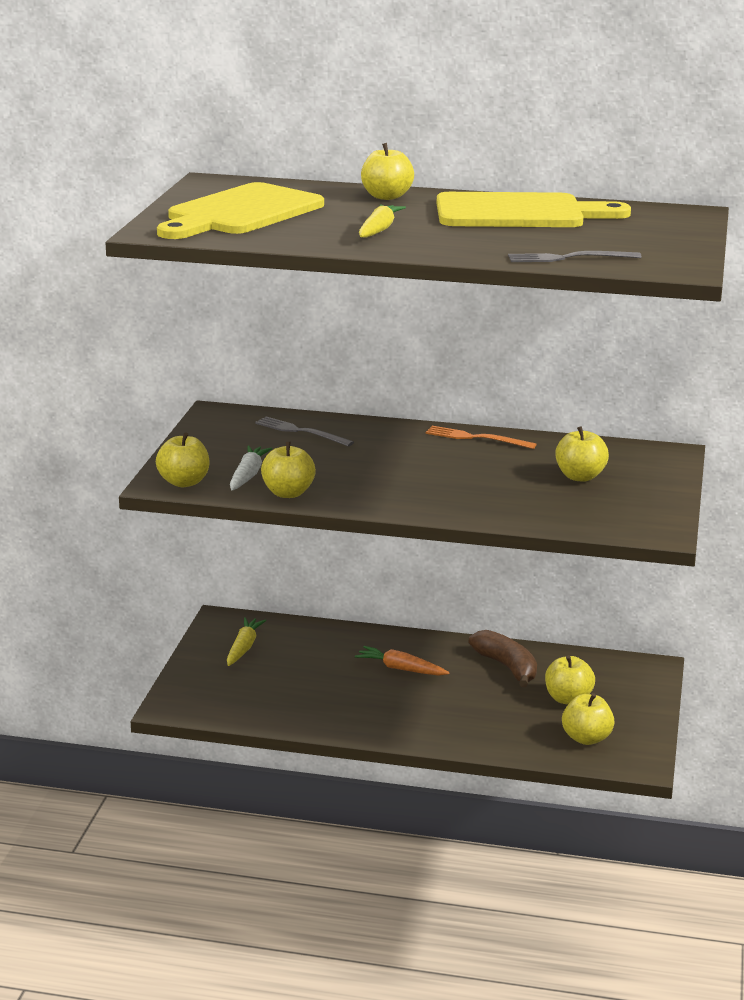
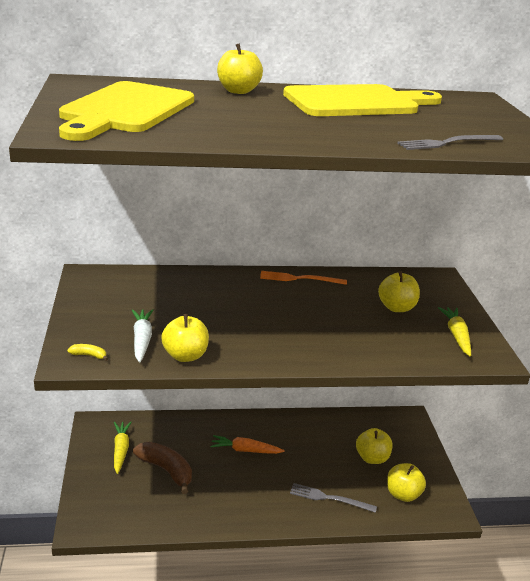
camera: 20 degrees left, 5 degrees up
(184, 482) = (89, 355): yellow apple -> yellow banana
(301, 432) = (164, 287): grey fork -> grey fork (329, 498)
(379, 230) = (263, 122): yellow carrot -> yellow carrot (456, 335)
(507, 667) = (317, 435): brown banana -> brown banana (166, 470)

